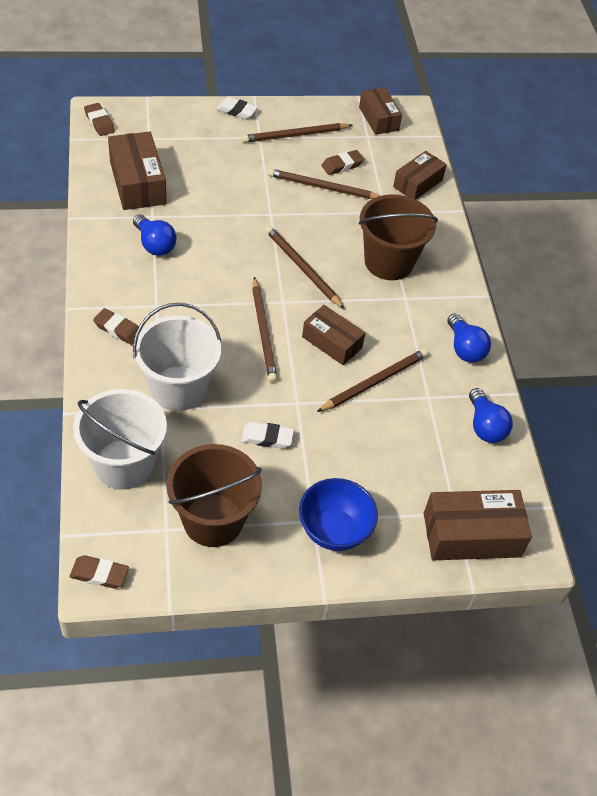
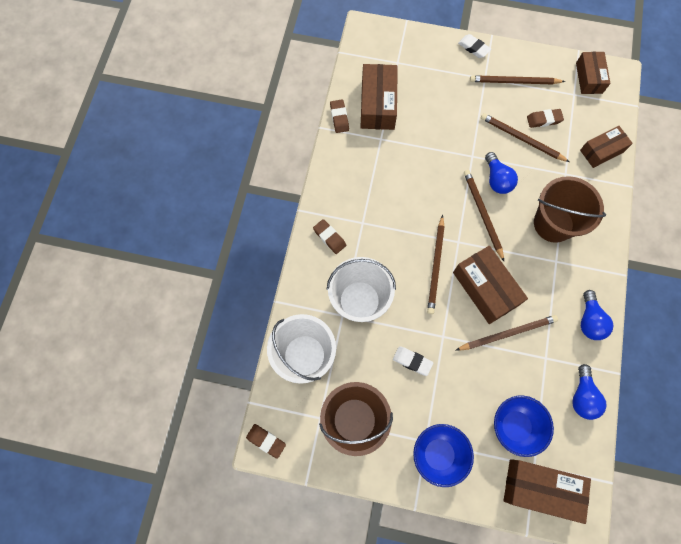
camera: 25 degrees right, 20 degrees up
(99, 122) = (363, 39): brown eraser -> brown eraser (339, 118)
(154, 244) = (375, 166): blue light bulb -> blue light bulb (497, 180)
(332, 342) = (485, 288): brown box -> brown box, size x1.51
(417, 476) = (515, 426): none -> blue bowl

